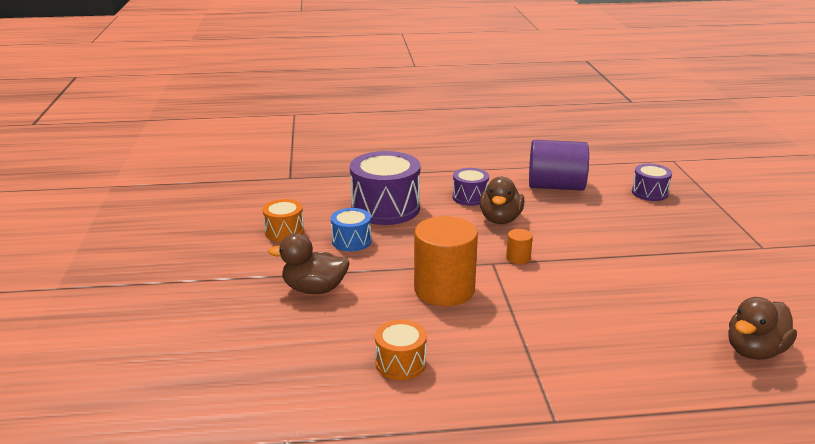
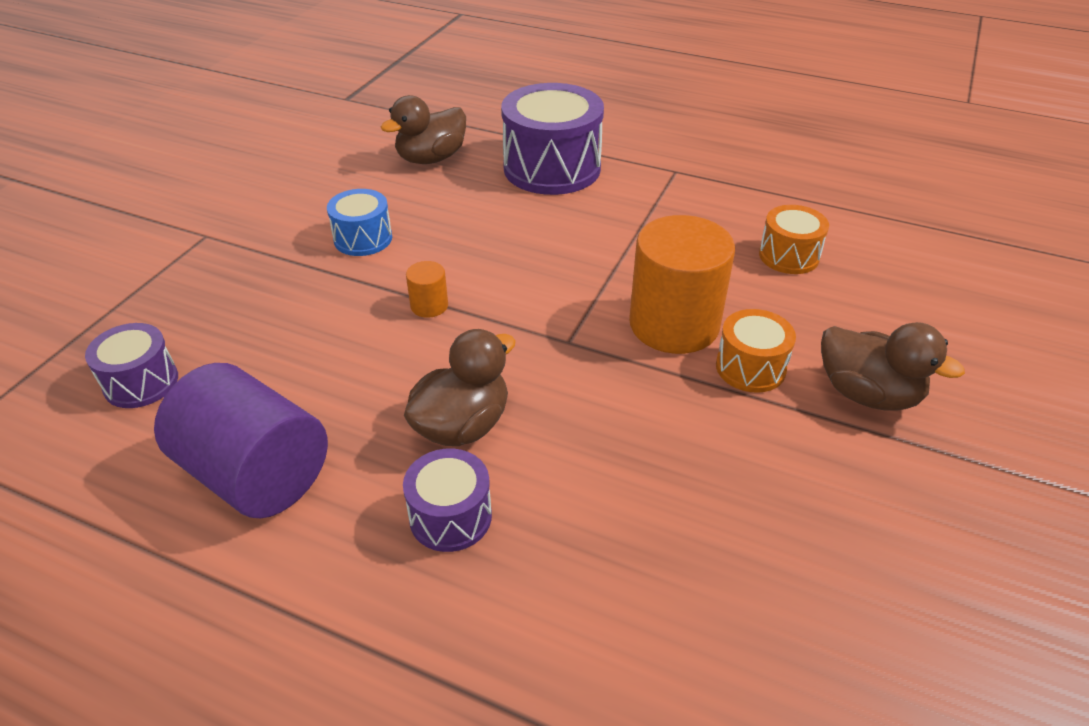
camera: 150 degrees left, 15 degrees up
(284, 231) = (901, 571): orange drum -> orange drum (750, 367)
(351, 241) = (768, 481): blue drum -> blue drum (363, 238)
(385, 208) = (649, 559): purple drum -> purple drum (552, 168)
(518, 258) = (524, 336): orange cylinder -> orange cylinder (429, 306)
(754, 351) = (431, 158): brown duck -> brown duck turned 150 degrees clockwise

